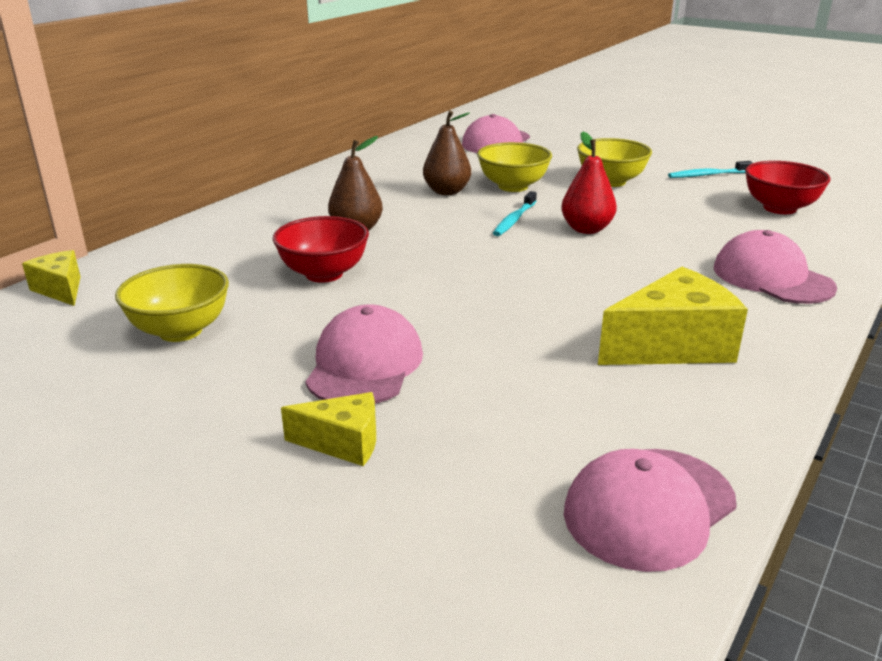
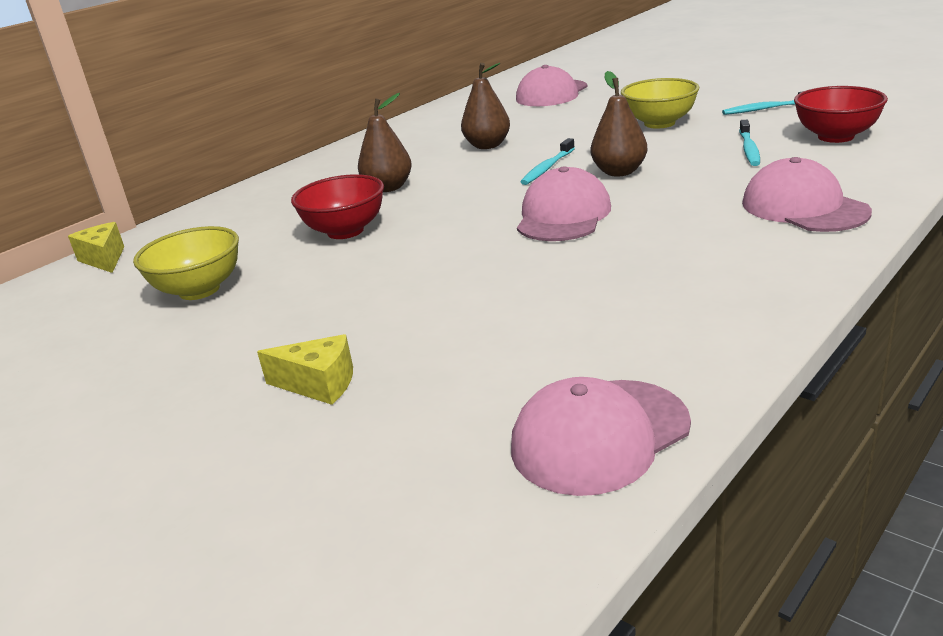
camera: 10 degrees right, 0 degrees up
(364, 365) = (360, 313): pink cap -> pink cap (563, 215)
(513, 186) = (556, 136): yellow bowl -> none
(586, 229) = (619, 172): red pear -> brown pear
(672, 346) = (673, 281): yellow cheese -> none
(703, 215) = (749, 149): none -> turquoise toothbrush

